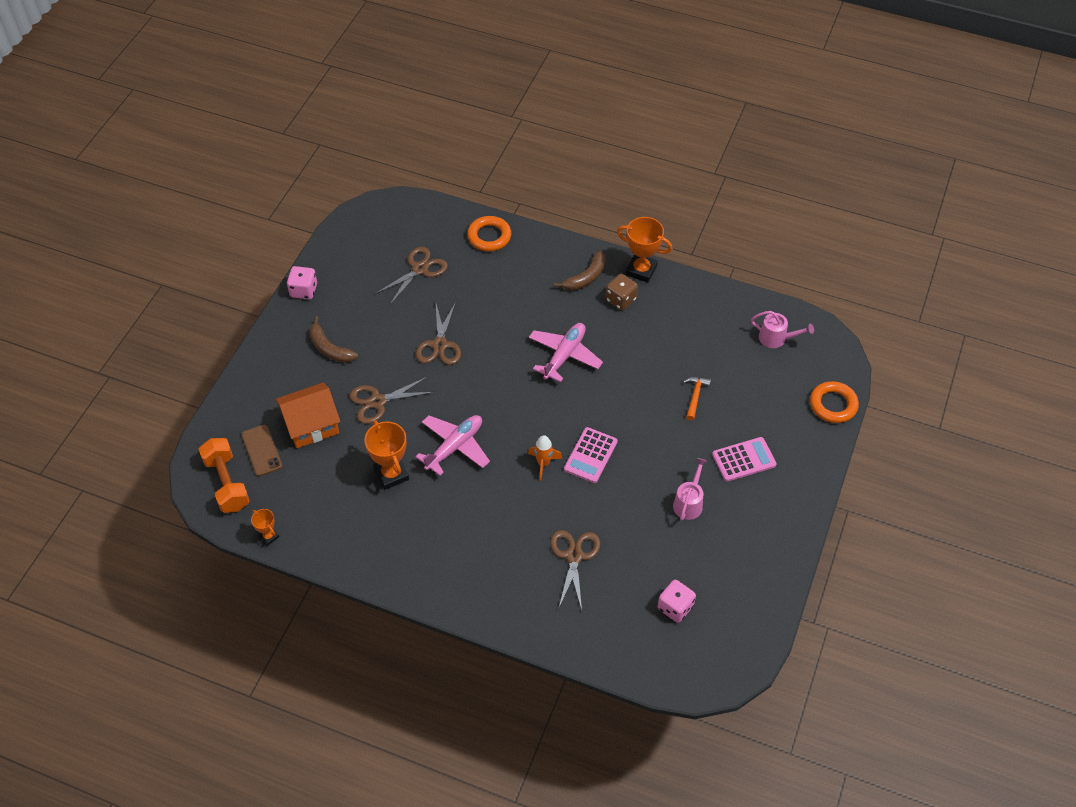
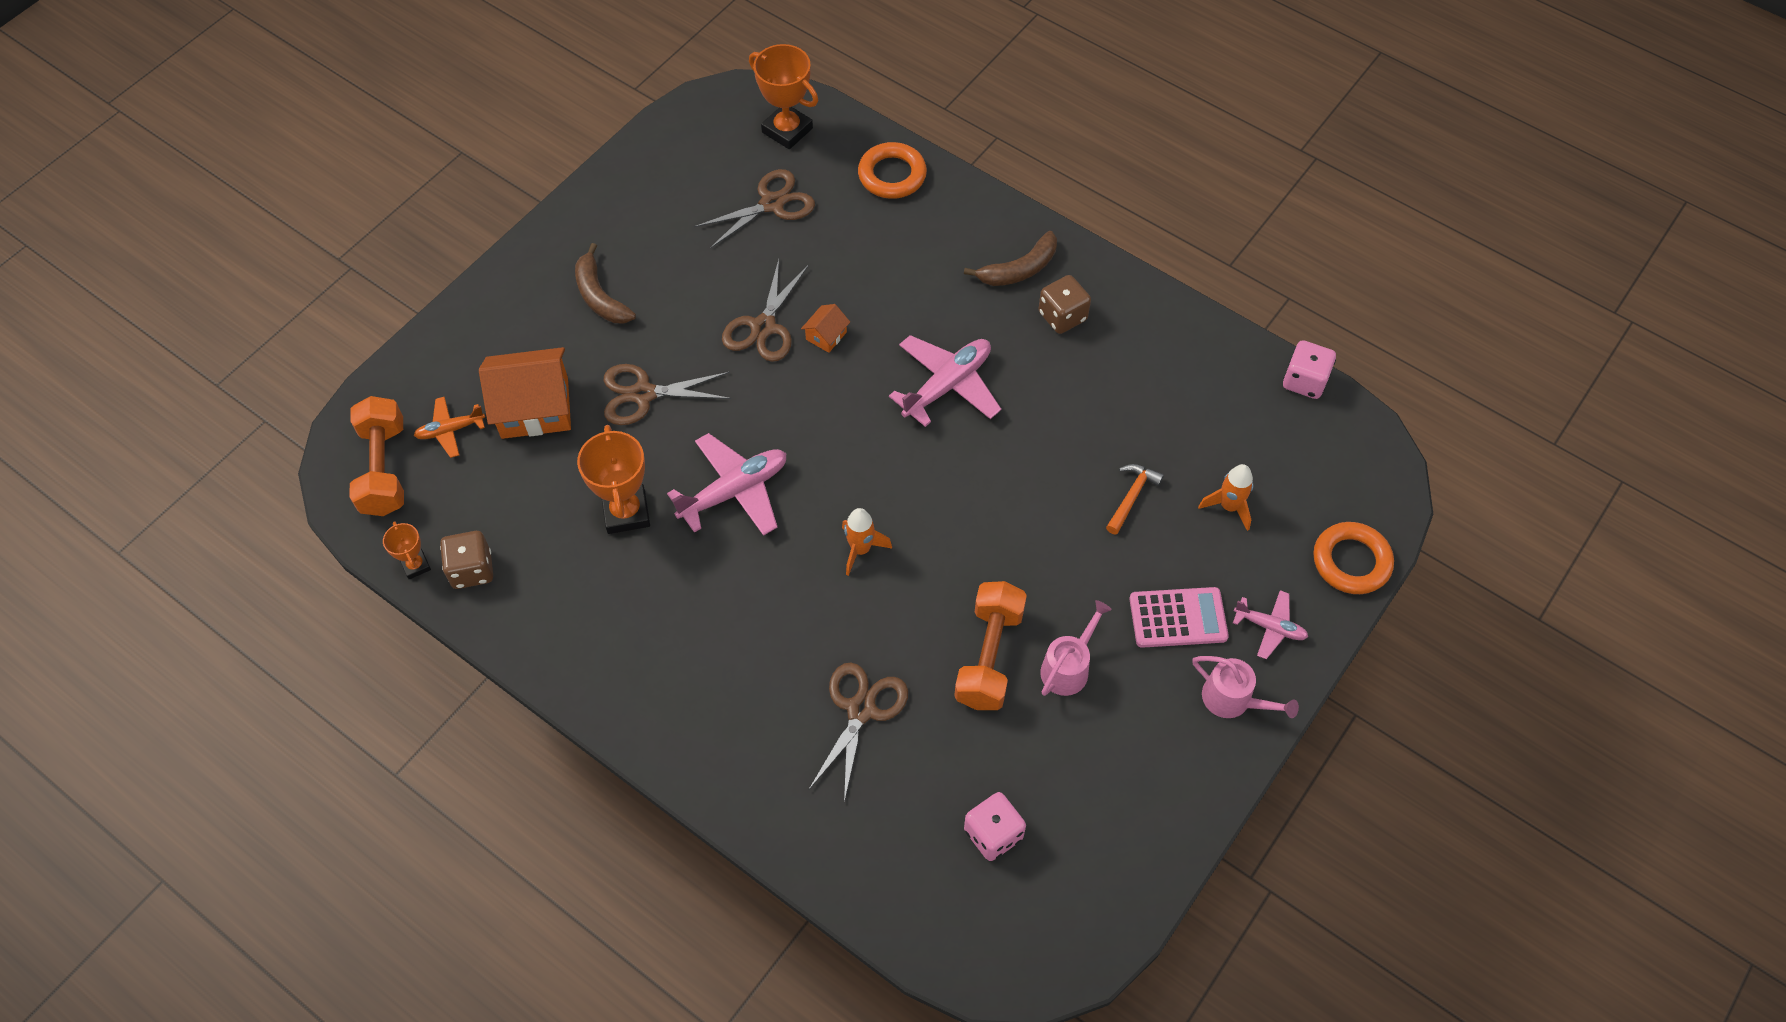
camera: 15 degrees right, 5 degrees up
(262, 450) = (450, 430): brown phone -> orange plane
(304, 290) = (592, 200): pink dice -> pink dice (1304, 381)
(305, 531) = (472, 570): none -> brown dice
(480, 342) = (826, 336): none -> orange house
(590, 455) = (937, 554): pink calculator -> none
(640, 507) = (989, 656): none -> orange dumbbell
(641, 270) = (1108, 276): orange trophy -> orange trophy (787, 130)
(754, 389) = (1229, 507): none -> orange rocket
(776, 338) = (1290, 432): pink watering can -> pink watering can (1232, 699)
(798, 452) = (1270, 627): none -> pink plane

